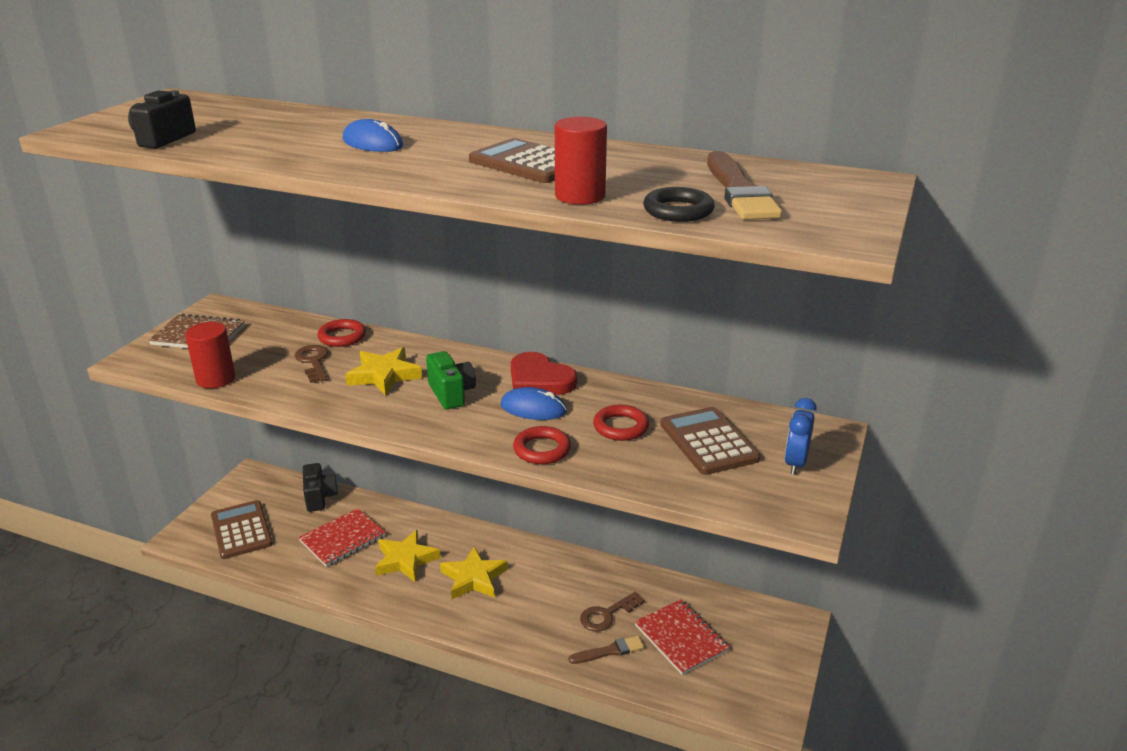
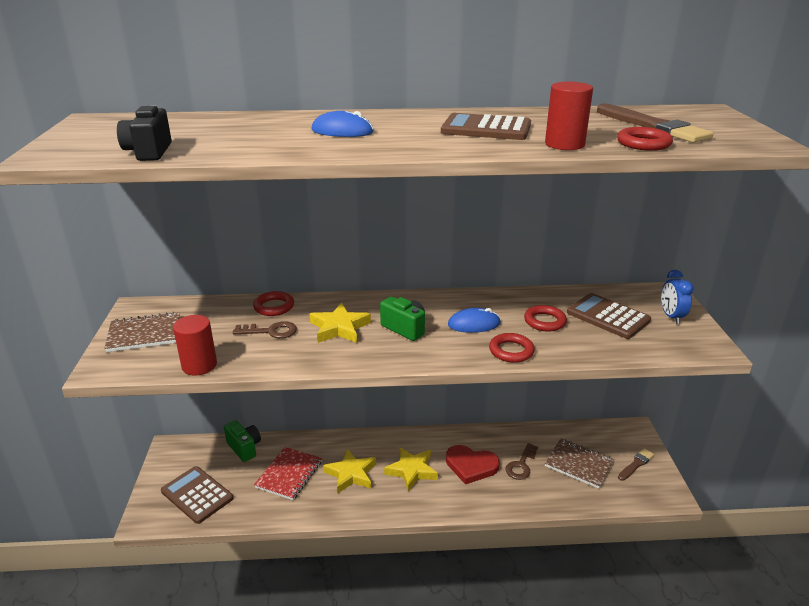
camera: 25 degrees left, 0 degrees up
(313, 362) = (270, 331): brown key -> brown key turned 135 degrees clockwise
(320, 497) = (244, 448): black camera -> green camera
(539, 379) = (456, 303): red heart -> red heart (471, 466)
(609, 651) = (542, 489): brown brush -> brown brush (636, 464)
(678, 211) = (643, 144): black ring -> red ring
(681, 638) = (578, 464): red notebook -> brown notebook

